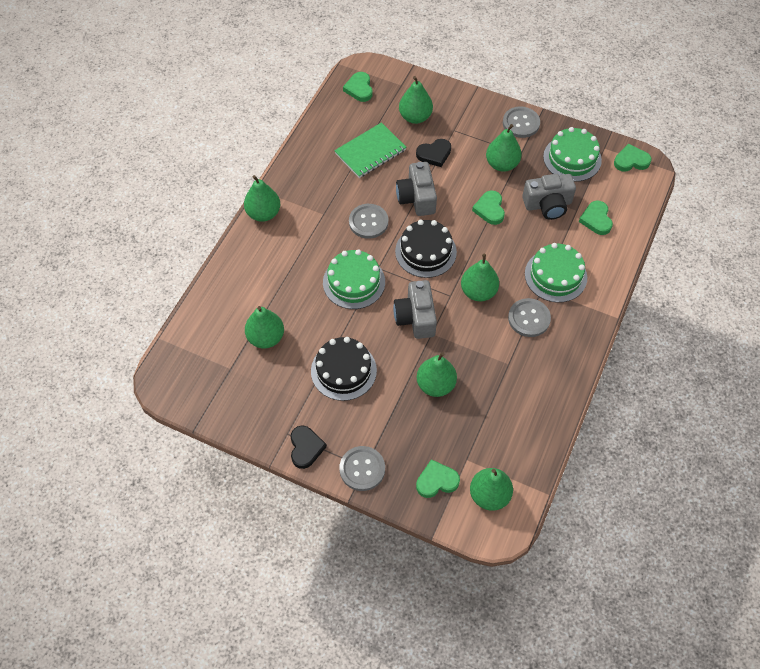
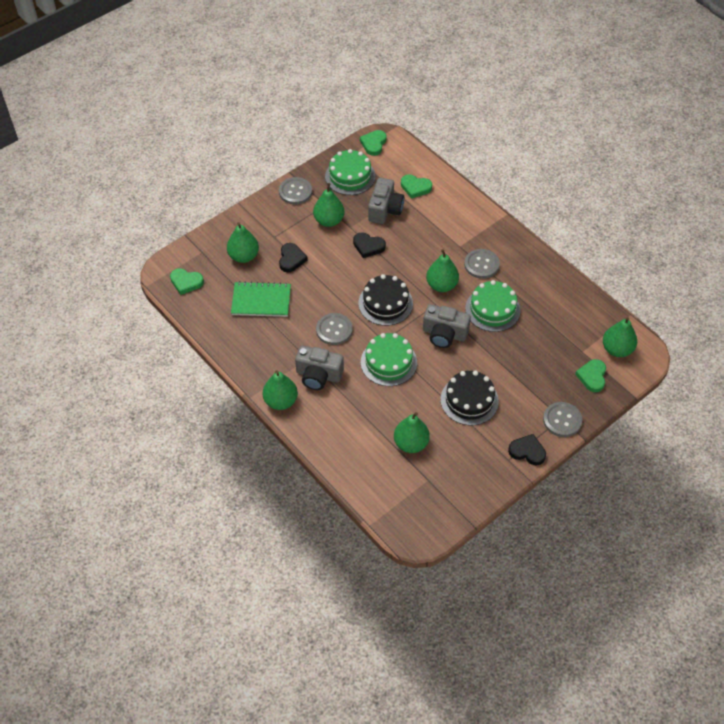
camera: 65 degrees left, 5 degrees down
(370, 152) = (261, 301): green notebook -> green notebook turned 75 degrees counterclockwise
(416, 198) = (329, 288): grey camera -> grey camera (318, 375)
(435, 385) = (511, 345): green pear -> none
(490, 209) = (368, 246): green heart -> black heart
(555, 275) = (452, 233): green cake -> green cake (492, 309)

